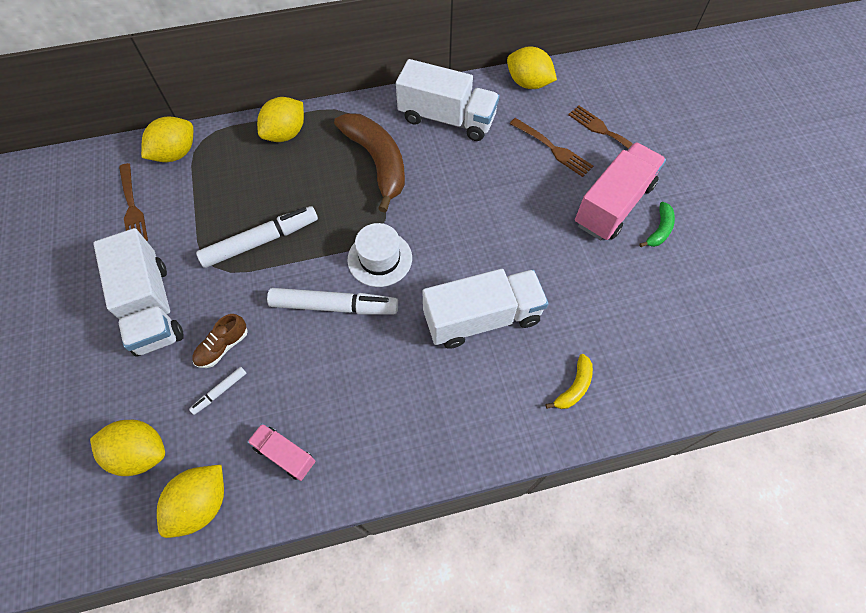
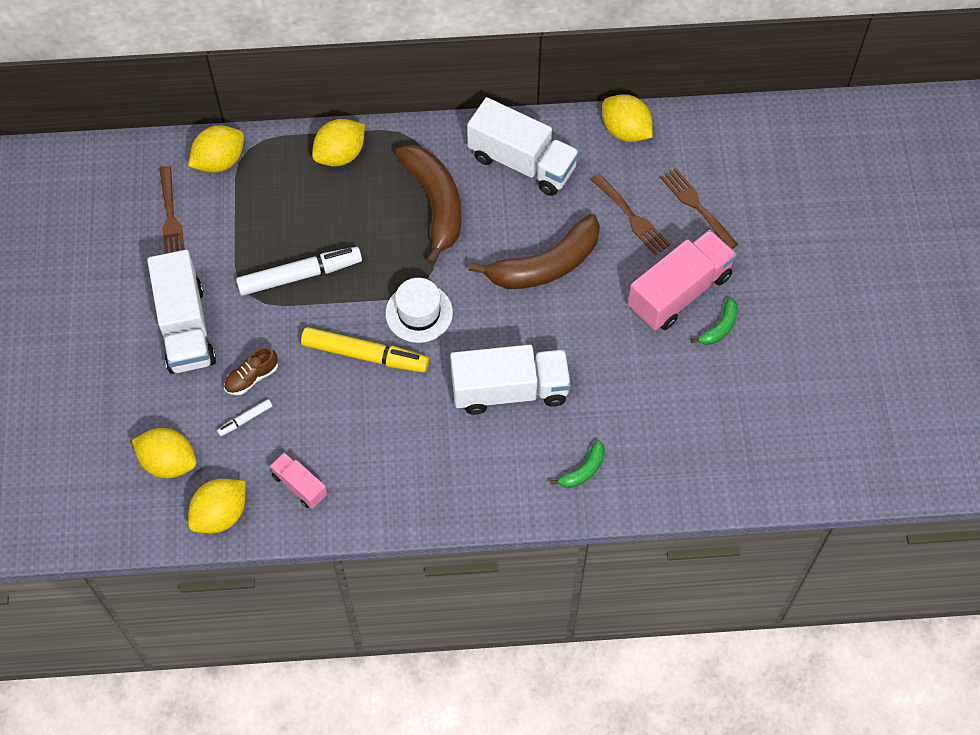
camera: 10 degrees right, 0 degrees up
(334, 306) = (365, 355): white marker -> yellow marker
(487, 199) = (545, 265): none -> brown banana
(574, 387) = (583, 470): yellow banana -> green banana

